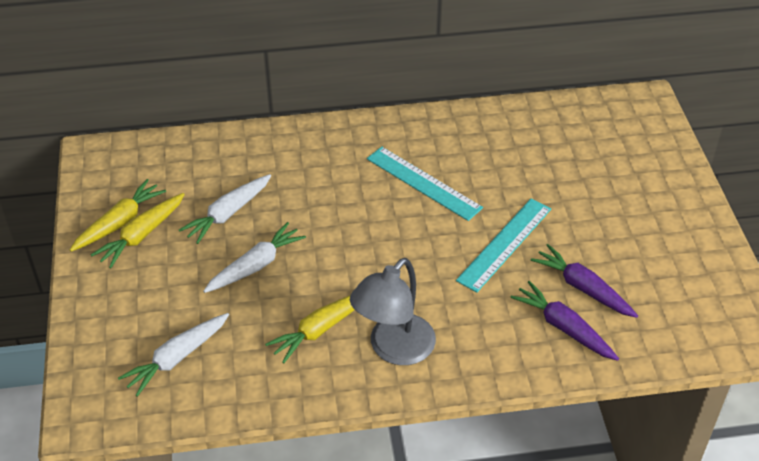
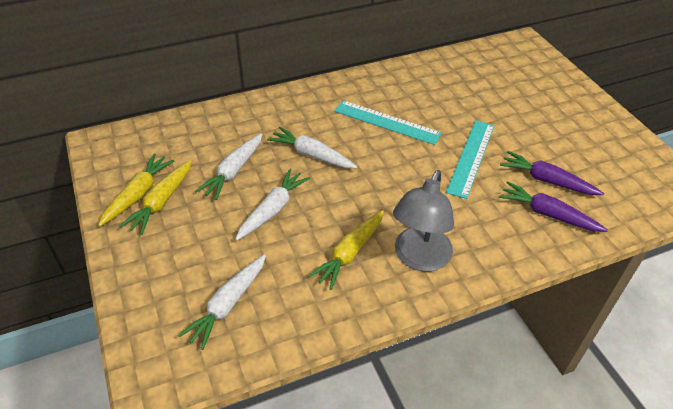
camera: 15 degrees left, 0 degrees up
(321, 209) = (312, 155): none -> white carrot

